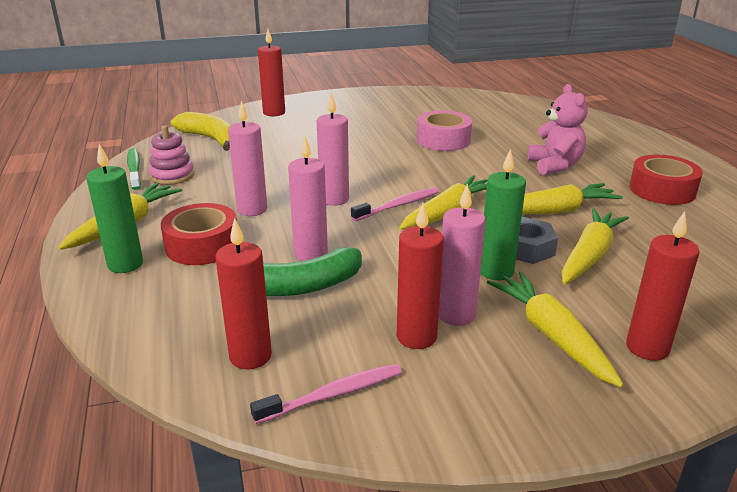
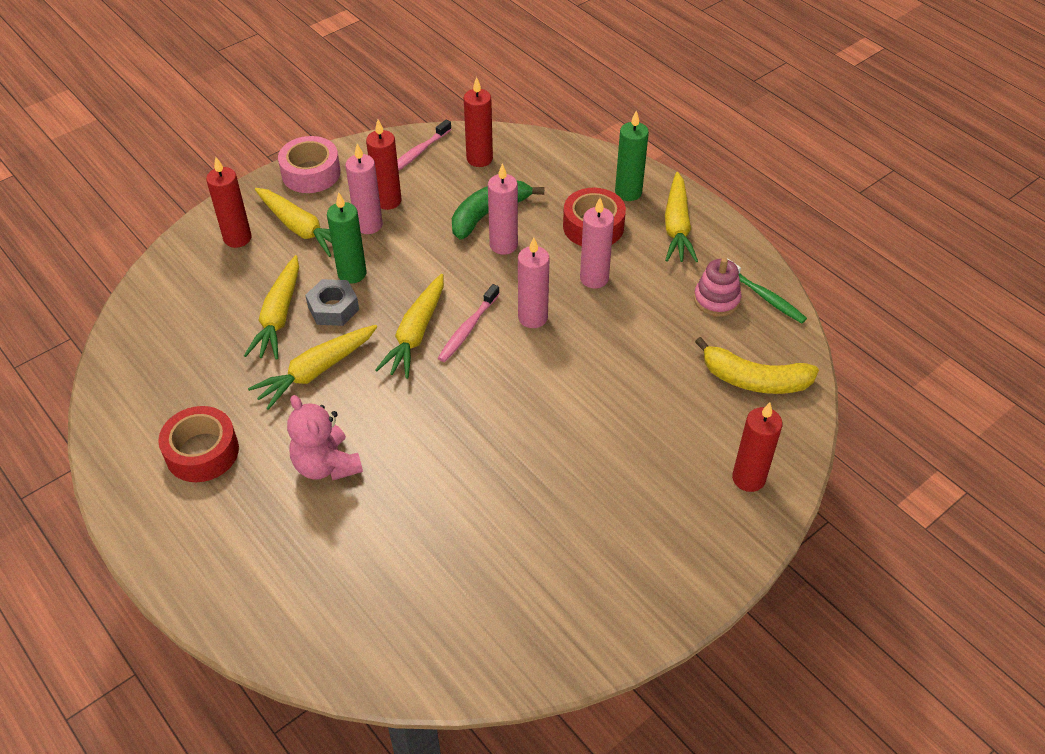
camera: 155 degrees right, 20 degrees up
(443, 140) = (480, 482): pink tape -> pink tape (311, 173)

